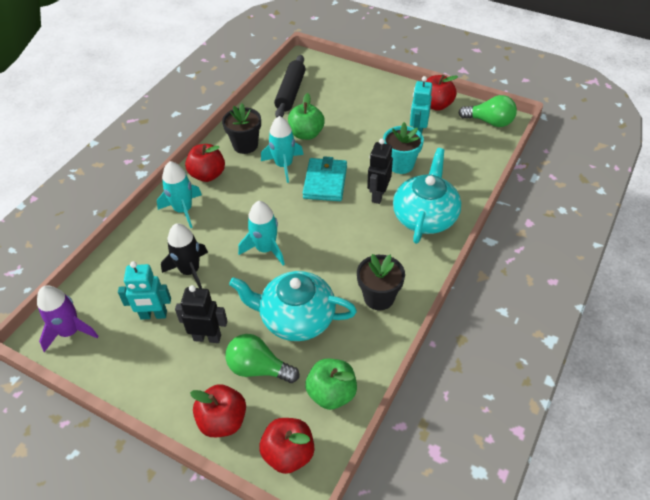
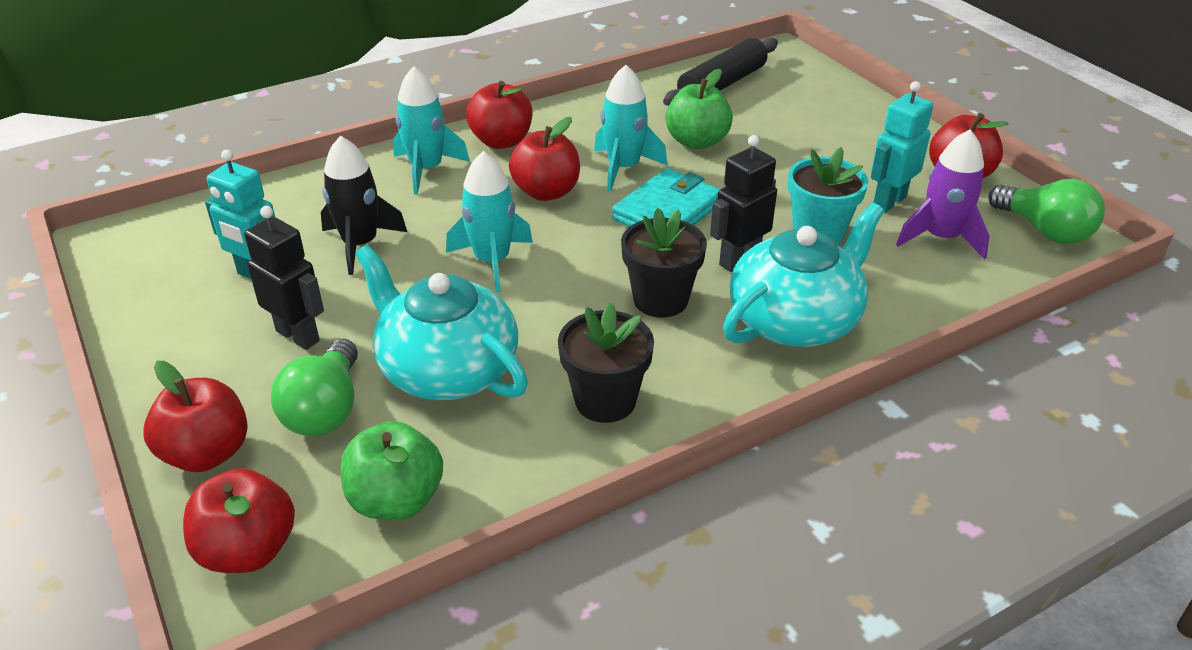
camera: 30 degrees right, 10 degrees down
(70, 331) = (142, 250): purple rocket -> purple rocket (941, 238)
(245, 145) = (590, 125): black flower pot -> black flower pot (660, 300)
(257, 196) = (546, 192): none -> red apple
(258, 368) = (325, 409): green light bulb -> green light bulb turned 135 degrees counterclockwise

